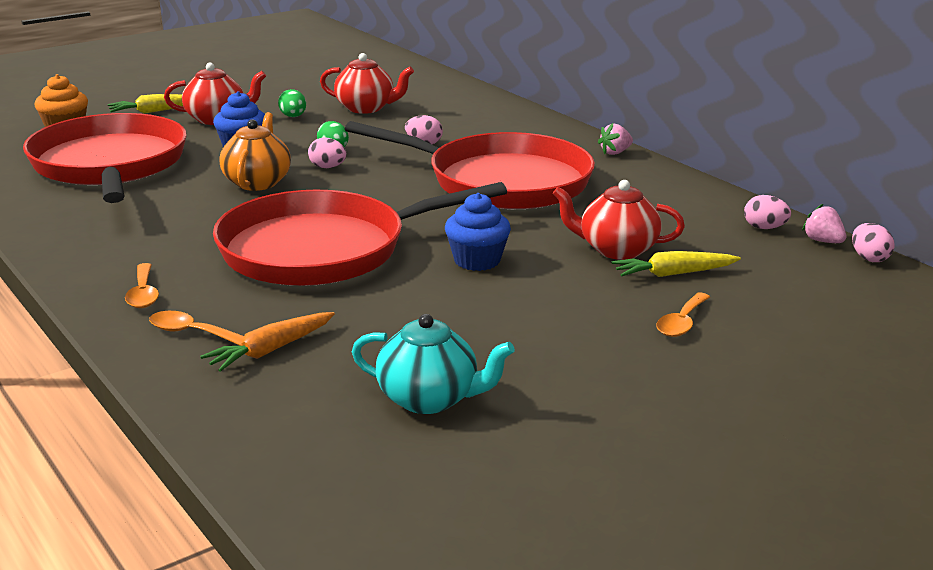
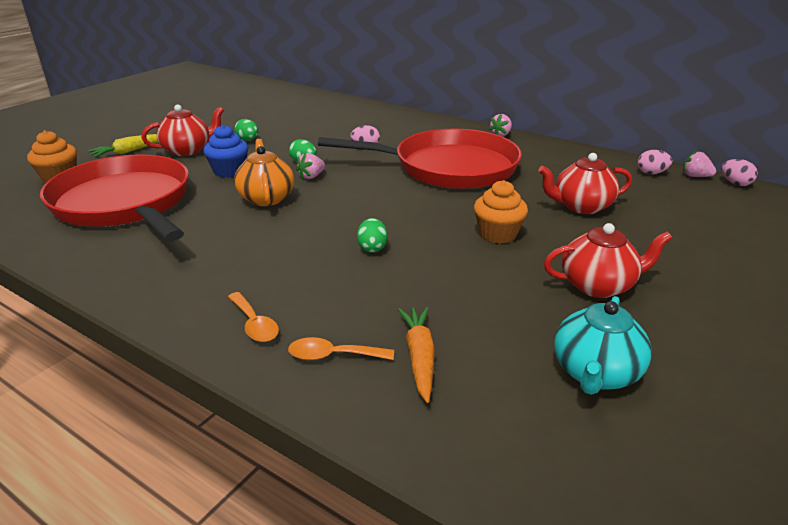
camera: 20 degrees left, 5 degrees up
(270, 350) = (419, 357): orange carrot -> orange carrot turned 150 degrees clockwise
(322, 249) = (372, 248): red pan -> green egg
(327, 167) = (311, 176): pink egg -> pink strawberry
(366, 108) = (298, 126): red teapot -> red teapot (598, 285)
(429, 399) = (595, 373): turquoise teapot -> turquoise teapot turned 120 degrees clockwise
(477, 260) = (497, 234): blue cupcake -> orange cupcake
(673, 274) = (638, 218): yellow carrot -> none
(682, 323) = (688, 256): orange spoon -> none

